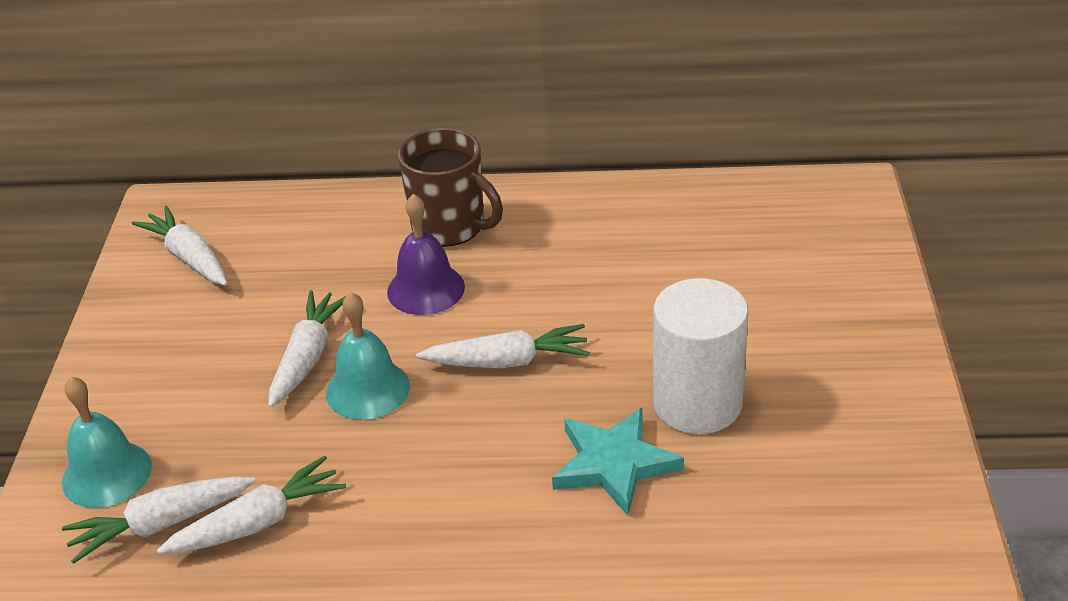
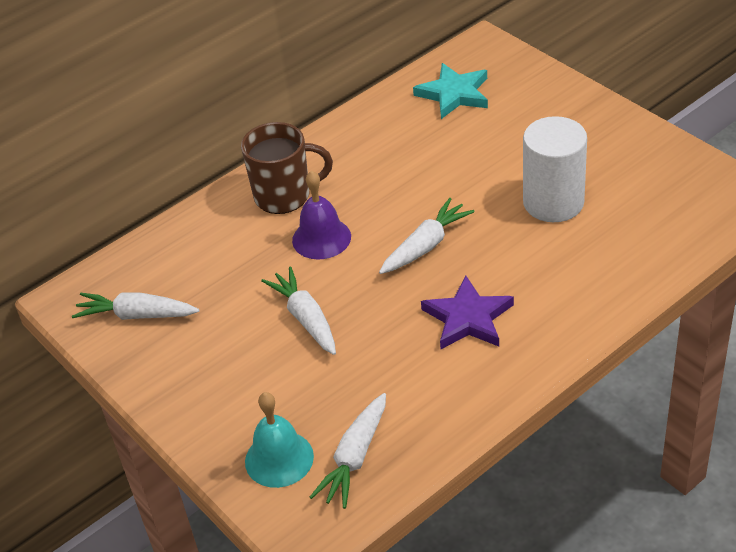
camera: 40 degrees left, 5 degrees up
(258, 522) = (409, 416): white carrot -> none
(368, 389) = (368, 311): turquoise bell -> none
(444, 465) = (468, 318): none -> purple star
(614, 464) = (553, 258): turquoise star -> turquoise star (454, 94)

